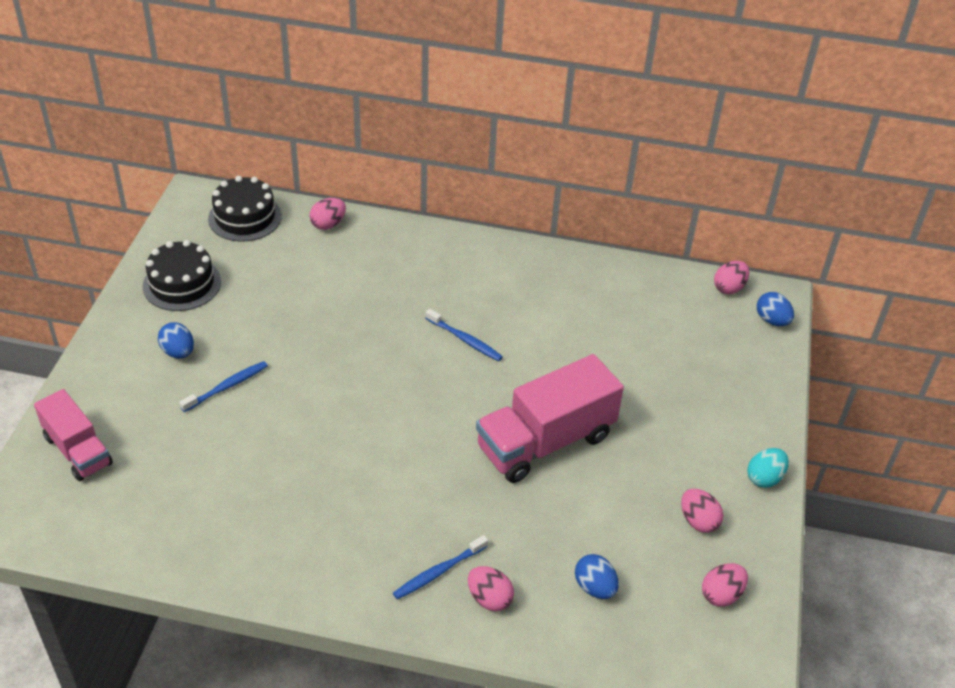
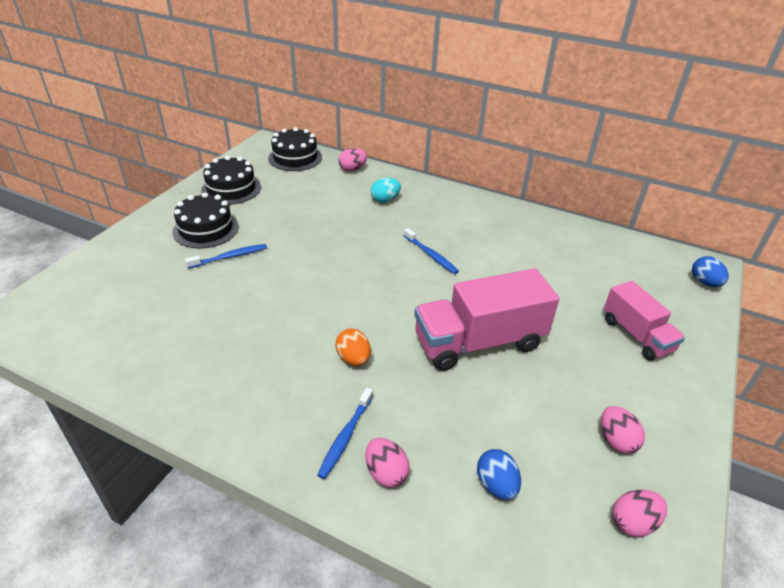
camera: 15 degrees right, 5 degrees down
(78, 450) = (94, 281): pink truck -> pink truck (636, 335)
(178, 352) = (206, 229): blue egg -> black cake
(419, 488) = (353, 359): none -> orange egg
(439, 572) = (345, 436): blue toothbrush -> blue toothbrush turned 45 degrees counterclockwise
(729, 288) = (666, 253): pink egg -> none
(764, 478) = (690, 413): turquoise egg -> turquoise egg (385, 200)

